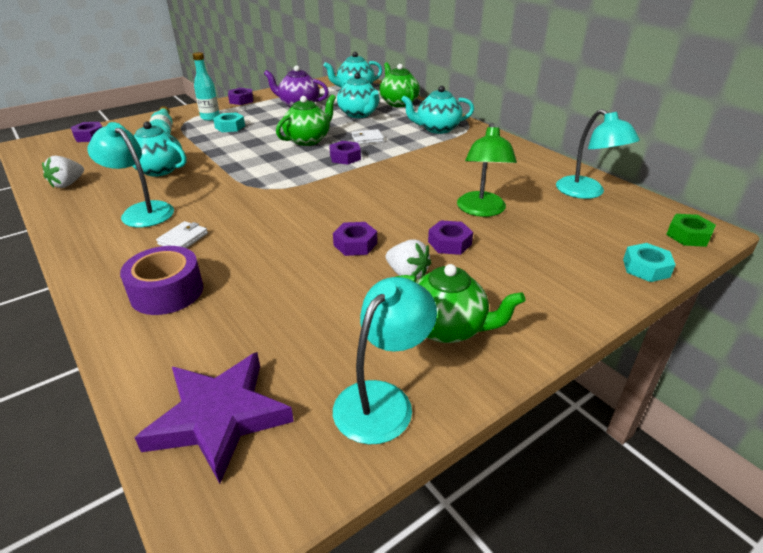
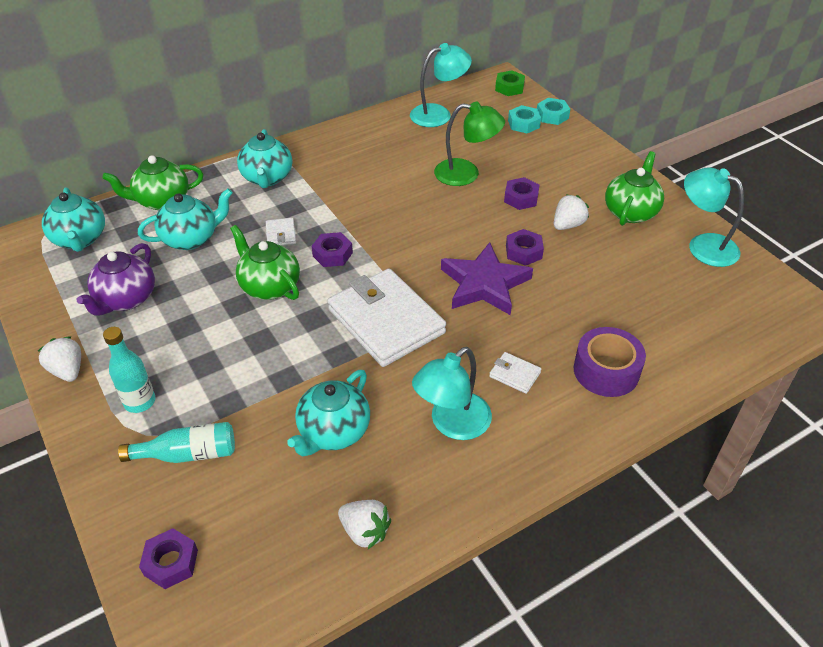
camera: 85 degrees left, 10 degrees up
(219, 417) = (736, 319): purple star -> purple star (484, 284)
(230, 127) = (191, 372): turquoise nut -> turquoise nut (523, 124)
(241, 100) = (68, 370): purple nut -> white strawberry
(263, 181) = (386, 321): none -> white wallet

